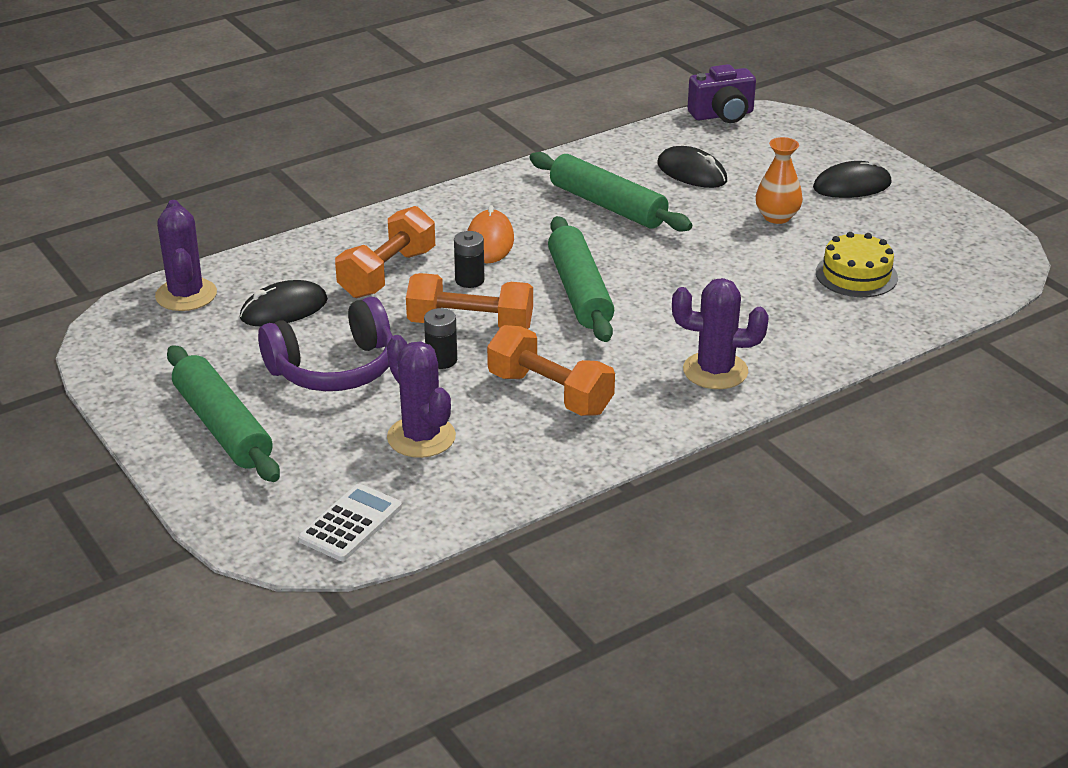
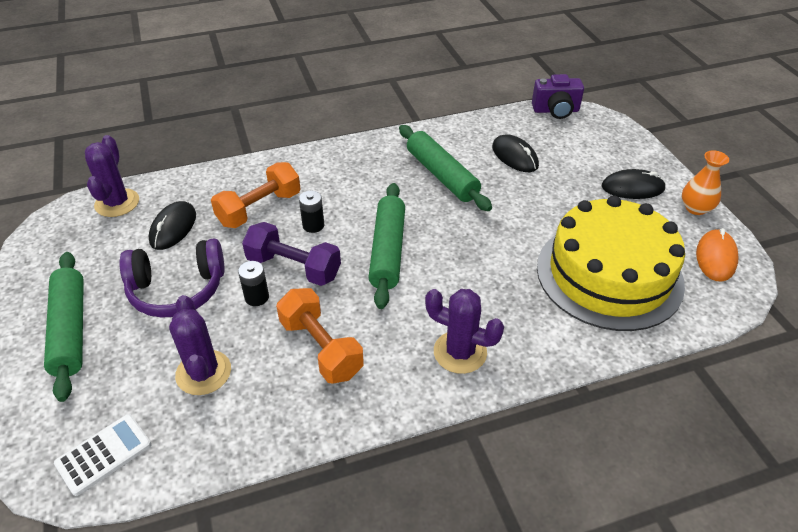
camera: 15 degrees right, 10 degrees up
(284, 309) = (173, 228): black mouse -> black mouse turned 60 degrees counterclockwise
(470, 325) = (293, 268): orange dumbbell -> purple dumbbell
(489, 241) = (344, 193): orange mouse -> orange mouse (715, 257)
(777, 217) = (564, 207): orange vase -> orange vase (695, 208)
(856, 275) = (609, 274): yellow cake -> yellow cake, size x2.20

